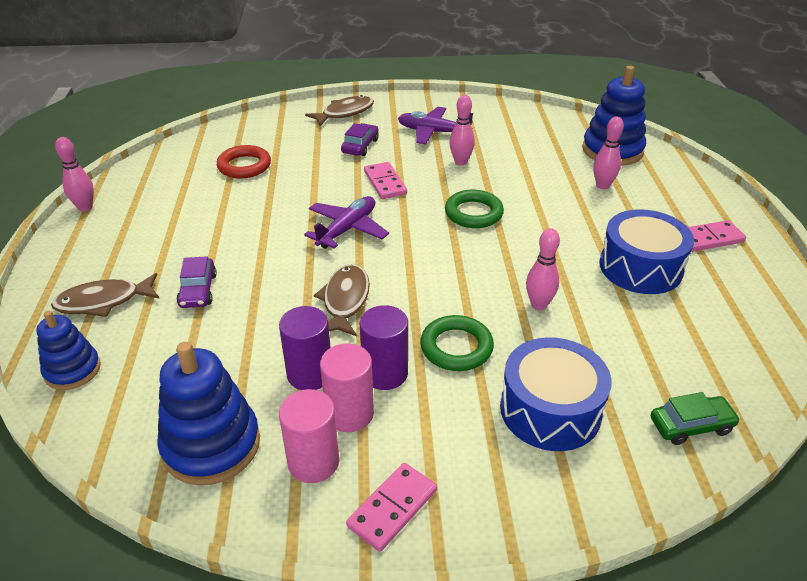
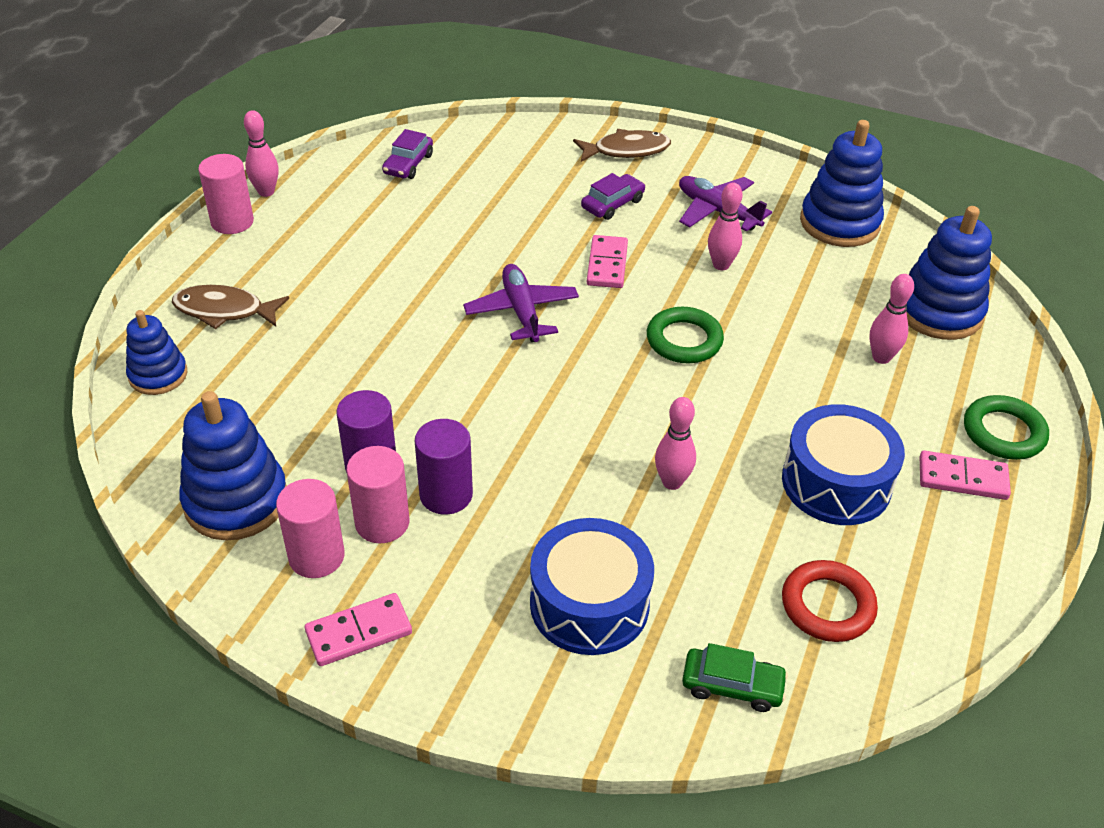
camera: 25 degrees right, 5 degrees up
(68, 236) = (232, 222): none -> pink cylinder
(198, 290) = (320, 331): purple car -> purple car (408, 164)
(244, 166) = (461, 190): red ring -> red ring (827, 605)
(345, 300) = (461, 397): brown fish -> none
(347, 229) = (522, 311): purple plane -> purple plane turned 75 degrees counterclockwise
(456, 347) = (541, 496): green ring -> green ring (1003, 432)
(513, 119) = (839, 223): none -> blue stacking toy

